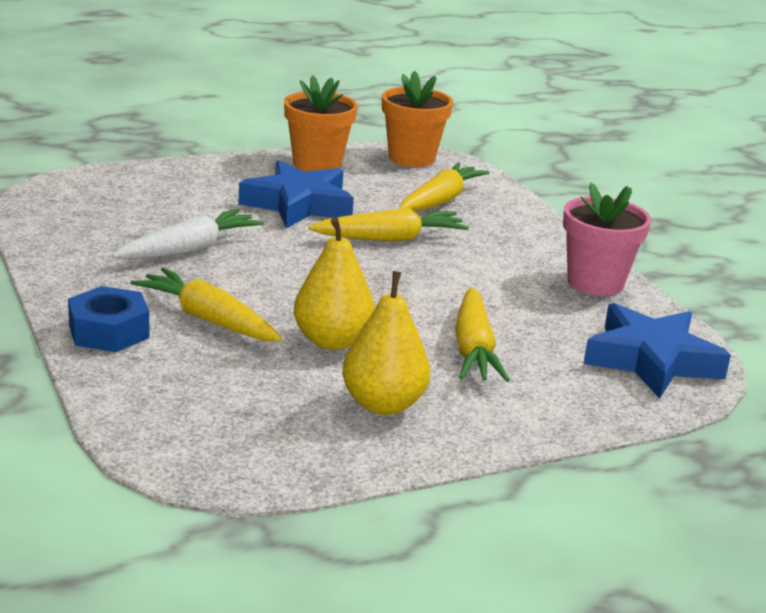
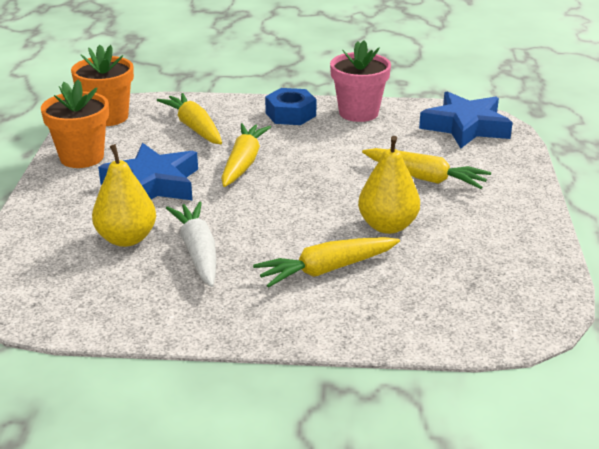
camera: 60 degrees left, 5 degrees up
(109, 331) = (320, 321): blue nut -> blue nut (290, 114)
(383, 404) = (482, 229): yellow pear -> yellow pear (127, 238)

